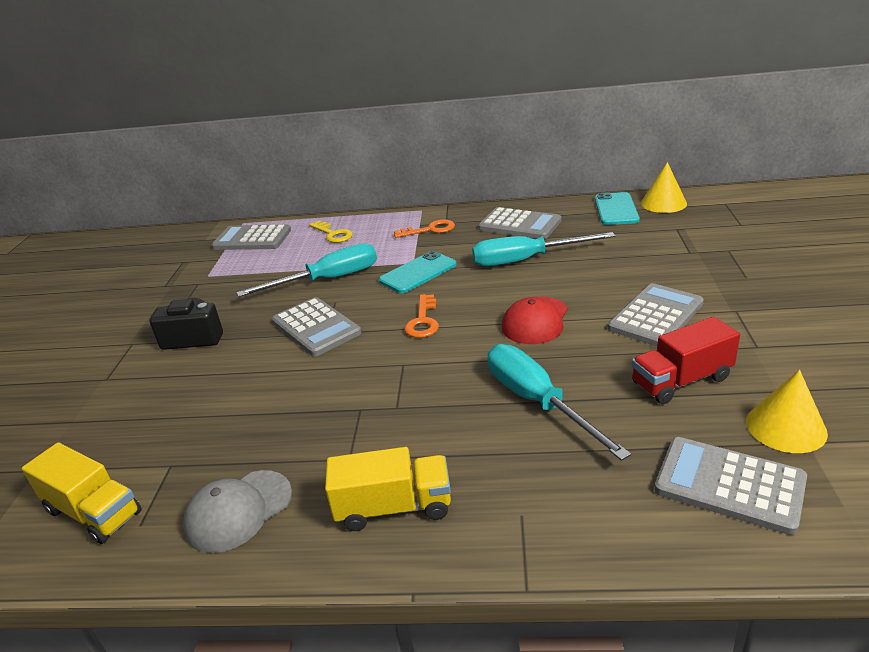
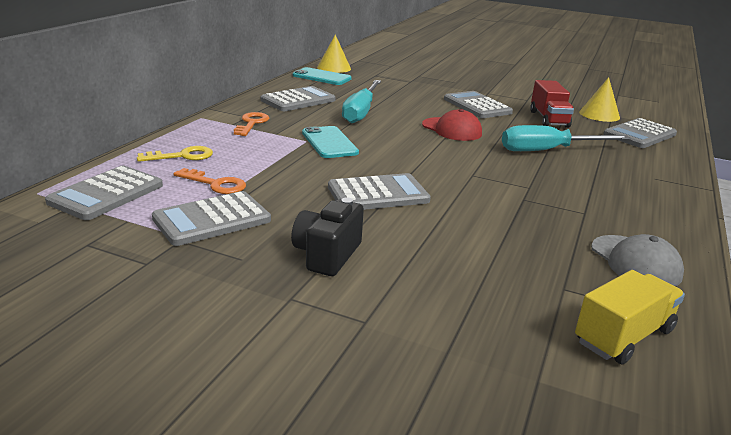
camera: 75 degrees left, 5 degrees down
(231, 282) = (212, 219): none -> grey calculator
(328, 280) = (288, 175): turquoise screwdriver -> none
(393, 507) = (642, 208): yellow truck -> none
(423, 321) = (414, 157): orange key -> orange key (215, 184)

